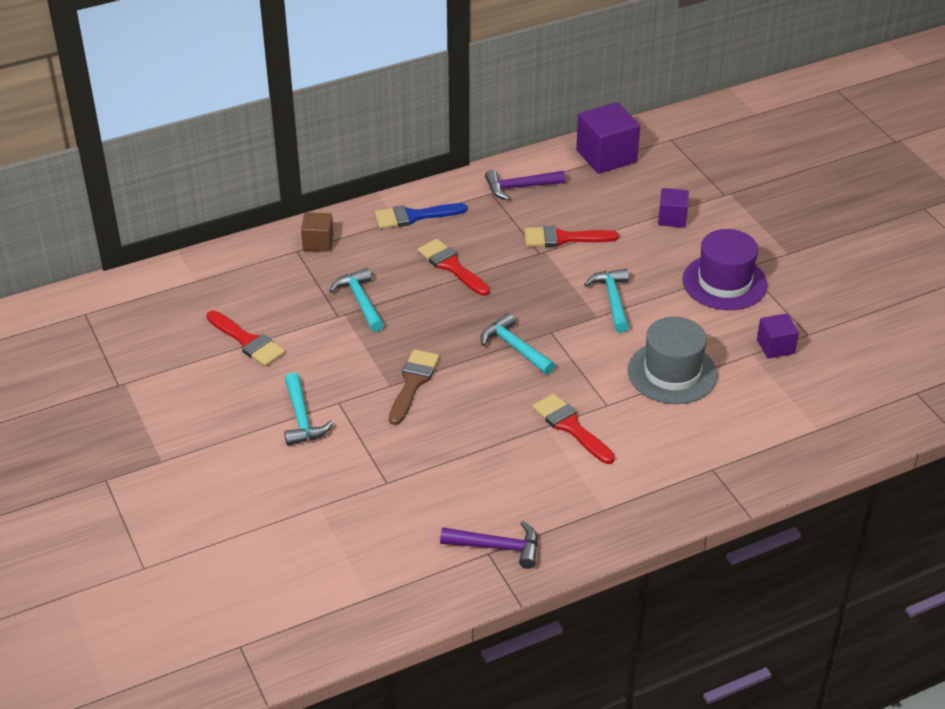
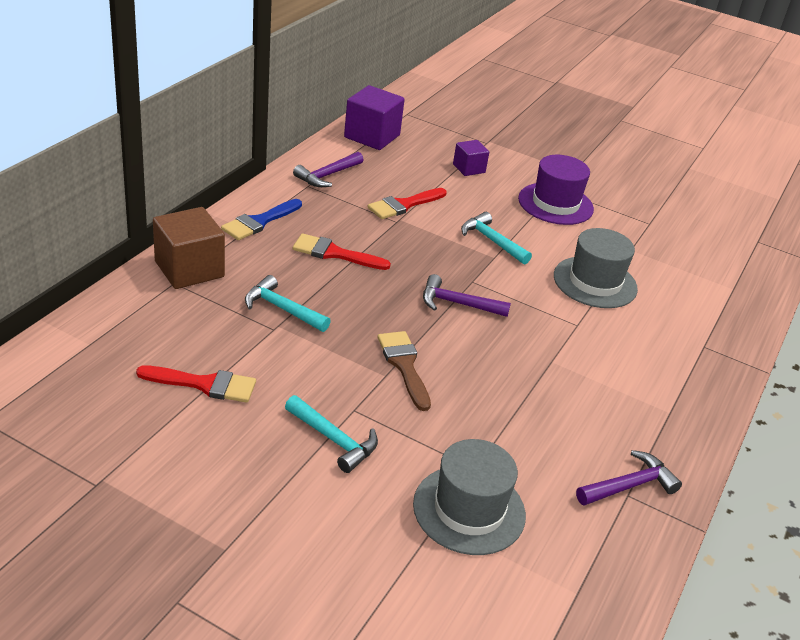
camera: 40 degrees left, 5 degrees down
(318, 242) = (189, 269): brown cube -> brown cube, size x1.75
(350, 508) = (469, 509): none -> grey hat
(514, 347) = (457, 304): turquoise hammer -> purple hammer
(570, 427) = (570, 353): red brush -> none
(775, 347) = (640, 239): purple cube -> none

